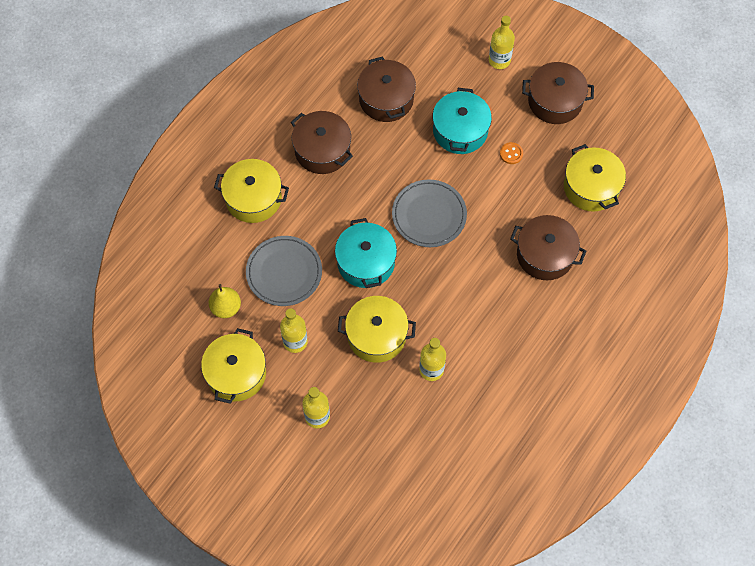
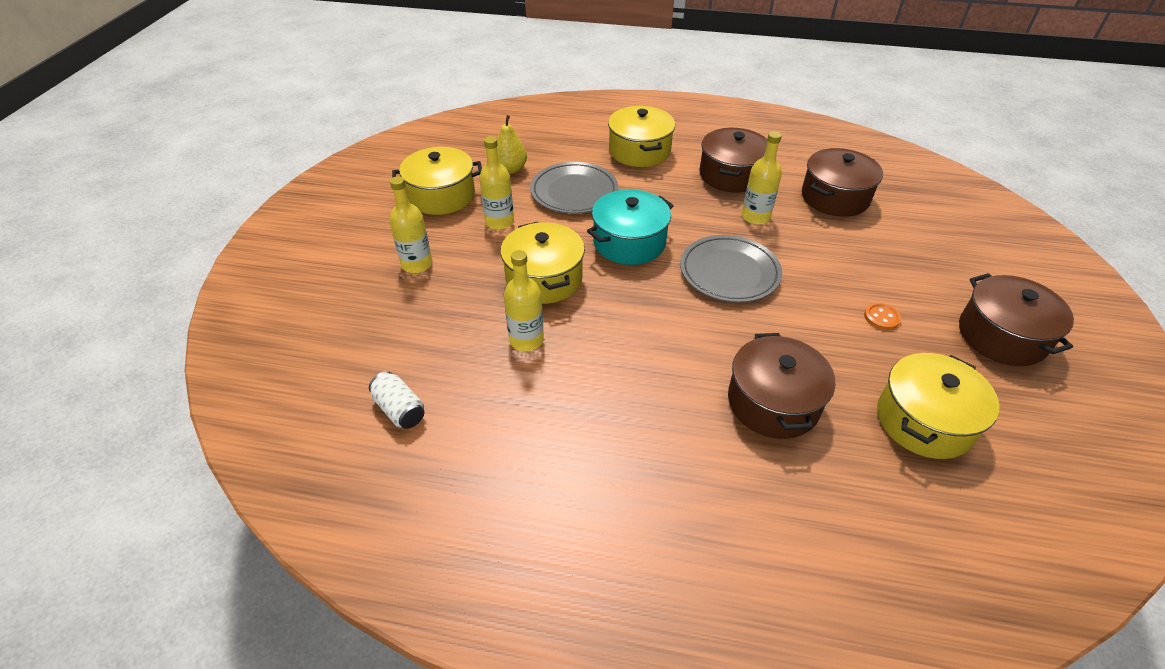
camera: 65 degrees right, 20 degrees down
(456, 465) = (400, 410): none -> white can
(460, 131) = (861, 263): turquoise pot -> none
(499, 60) = (989, 266): yellow bottle -> yellow bottle (755, 217)

